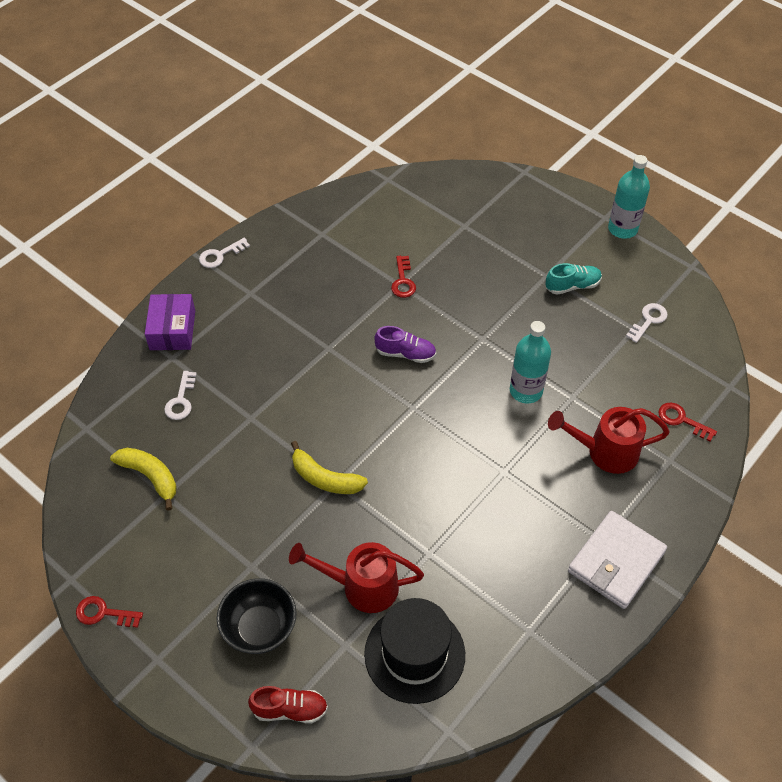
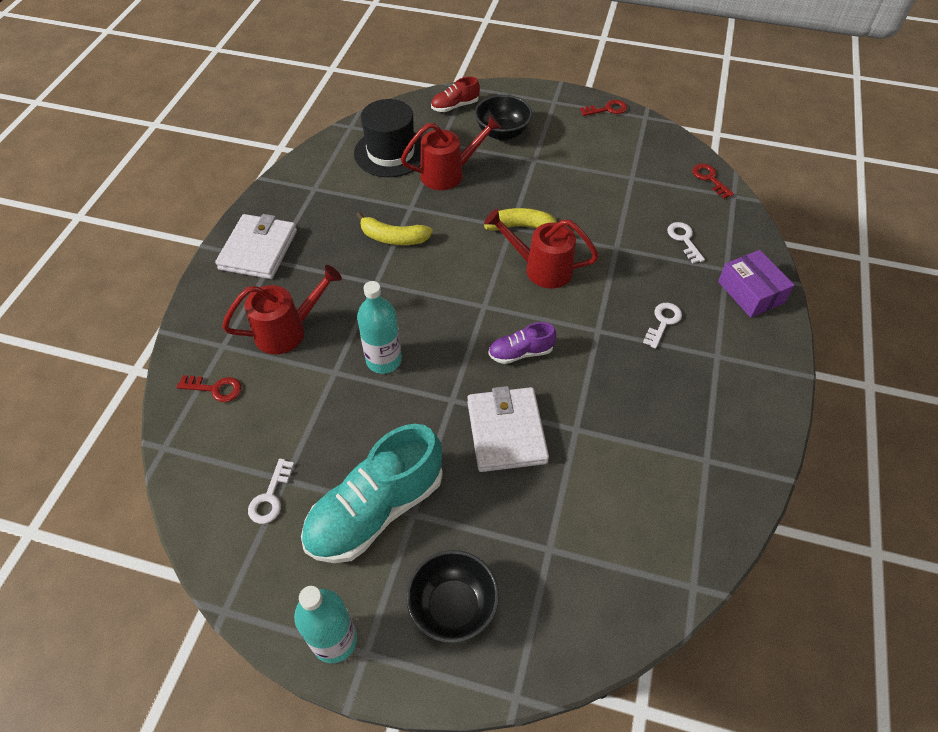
camera: 155 degrees right, 0 degrees up
(150, 477) = (653, 183): yellow banana -> yellow banana (393, 238)
(220, 255) = (786, 385): white key -> white key (663, 322)
(337, 424) = (541, 268): none -> red watering can
(403, 281) = (574, 434): red key -> red key (709, 179)
(452, 300) = (506, 432): none -> white wallet
(542, 219) = (453, 606): none -> black bowl
(572, 286) = (376, 510): turquoise shoe -> turquoise shoe, size x2.06

